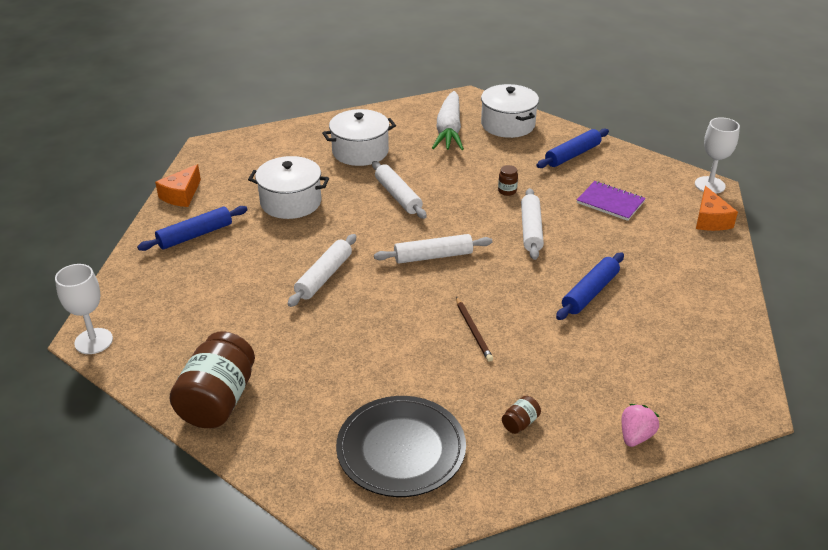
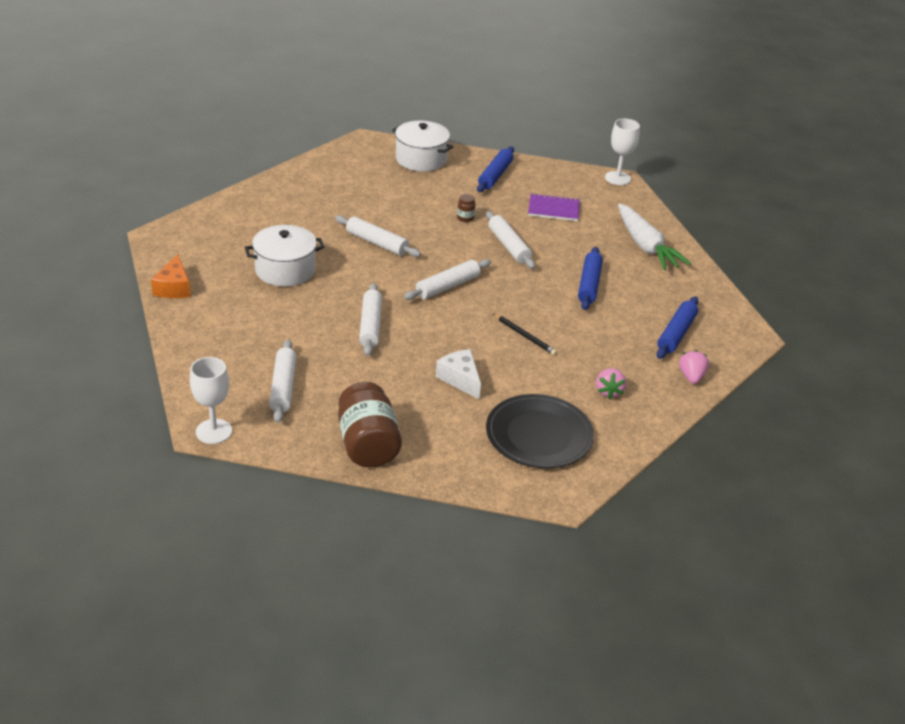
camera: 30 degrees left, 0 degrees up
(191, 316) = (283, 387): none -> white rolling pin
(195, 235) = (222, 320): blue rolling pin -> blue rolling pin (676, 334)
(360, 151) = (309, 211): white pot -> none
(367, 358) = (460, 379): none -> white cheese
(449, 130) = (374, 175): white carrot -> white carrot (646, 246)
(473, 331) = (525, 336): brown pencil -> black pencil
(520, 423) = (608, 391): brown jar -> pink strawberry
(710, 220) = (636, 206): orange cheese -> none

